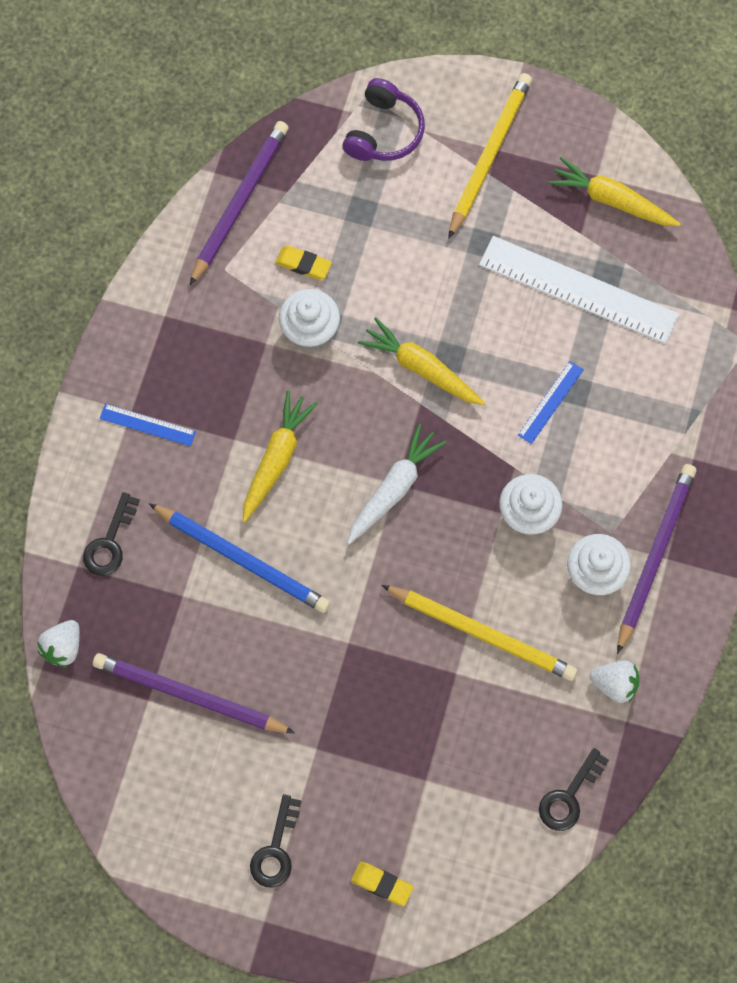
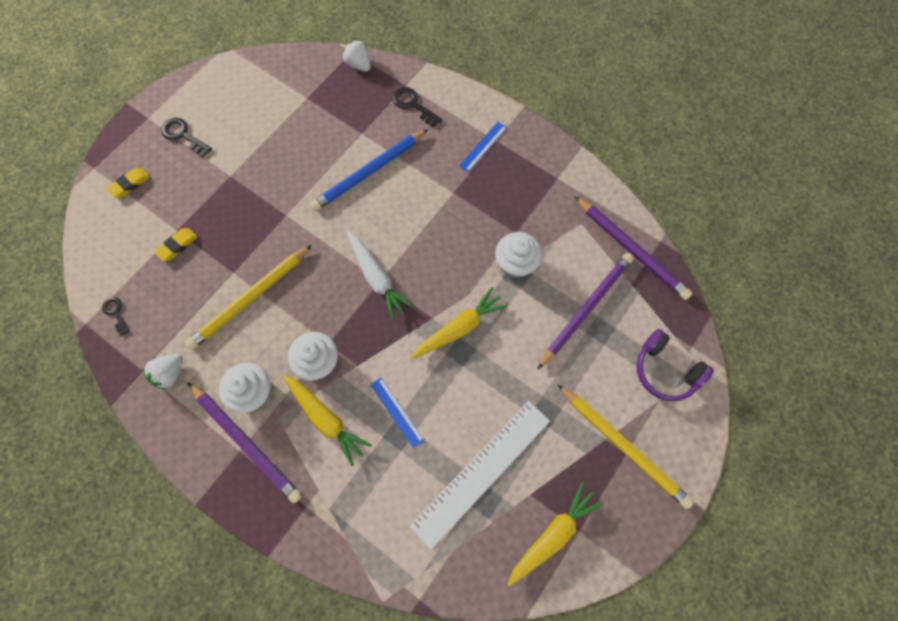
camera: 110 degrees right, 0 degrees up
(189, 696) = (297, 119): purple pencil -> purple pencil (585, 309)
(276, 459) = (429, 213): yellow carrot -> yellow carrot (326, 419)
(303, 264) = (568, 276): yellow eraser -> yellow eraser (178, 246)
(569, 796) = (116, 313): black key -> black key, size x0.66

